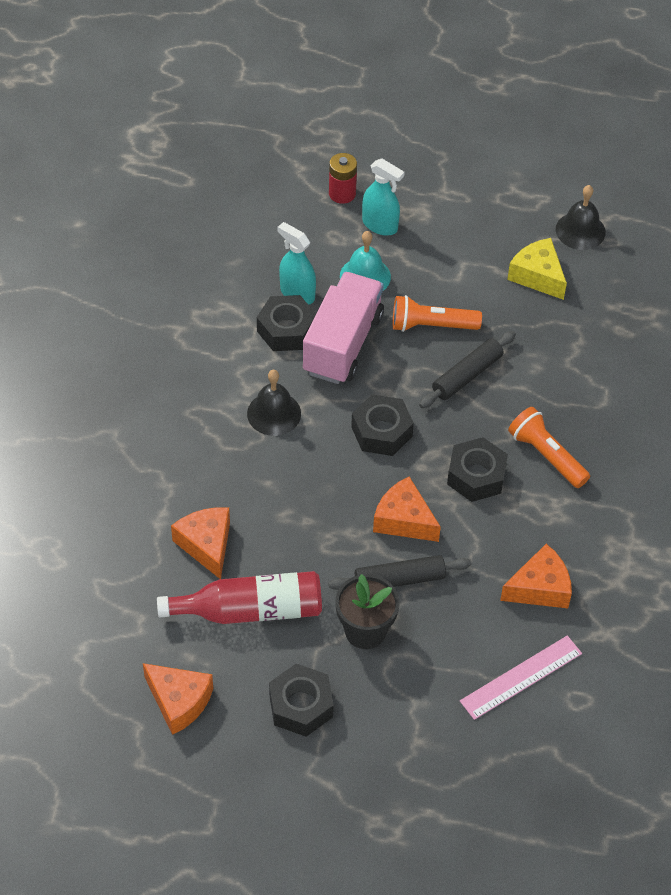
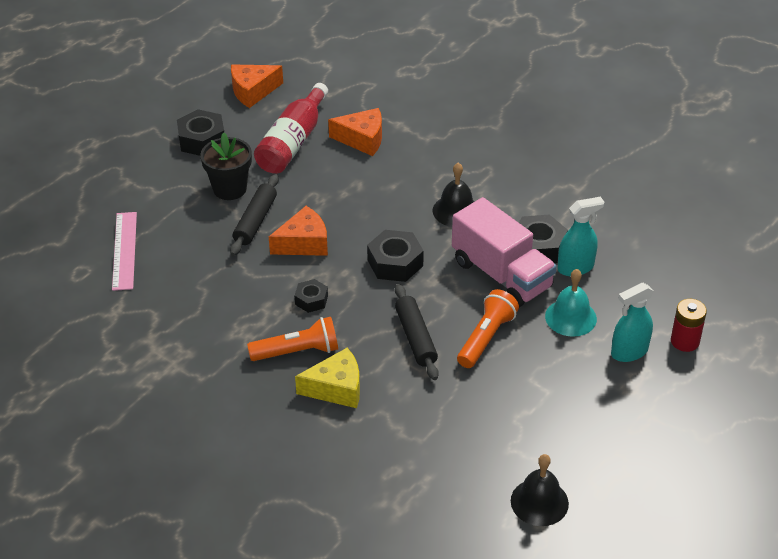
camera: 120 degrees right, 10 degrees down
(476, 476) = (311, 300): black nut -> black nut, size x0.60
(537, 276) = (499, 439): yellow cheese -> yellow cheese (336, 388)
(540, 588) = (184, 292): orange cheese -> none

